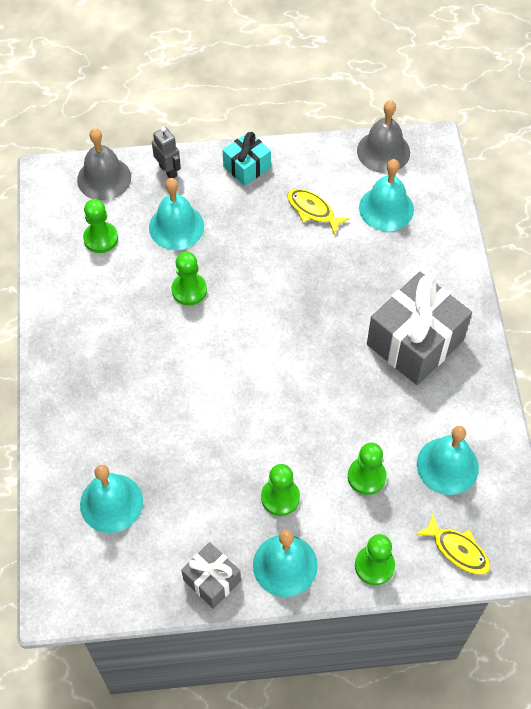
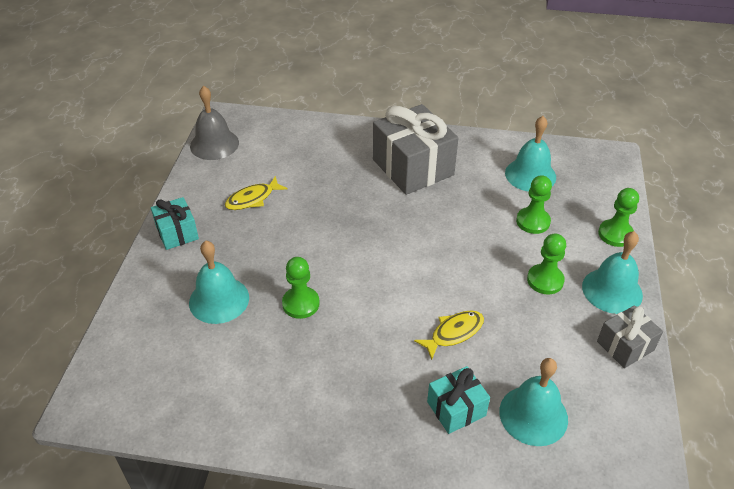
camera: 75 degrees left, 15 degrees down
(101, 238) = (200, 368): green pawn -> none
(104, 178) = (120, 351): grey bell -> none
(104, 439) = (456, 409): none -> turquoise gift
(168, 171) = (145, 293): grey robot -> none
(386, 208) = (274, 155): turquoise bell -> none
(457, 550) = (604, 185): yellow fish -> yellow fish (453, 333)

